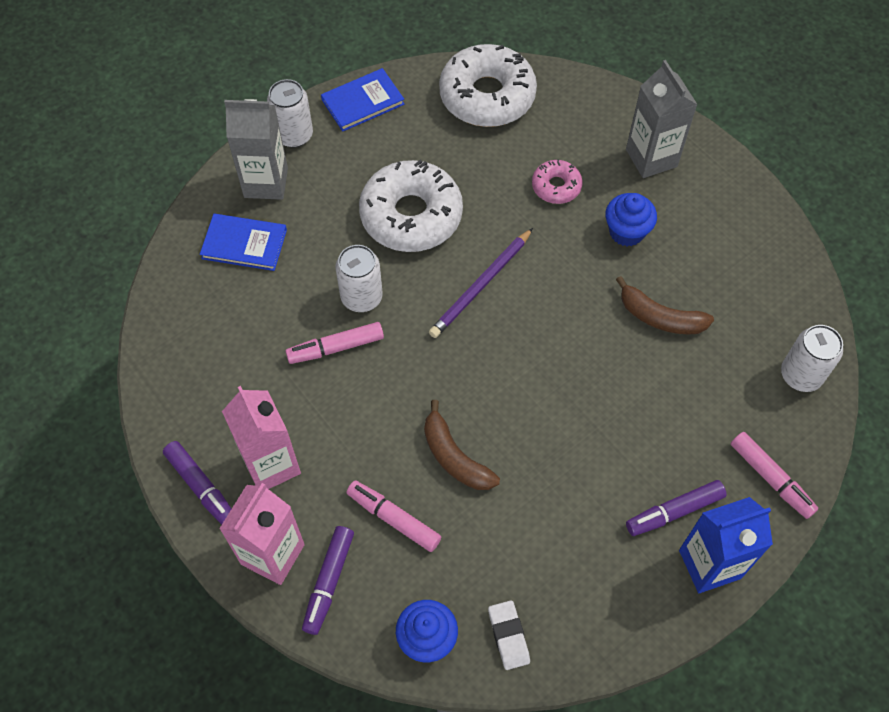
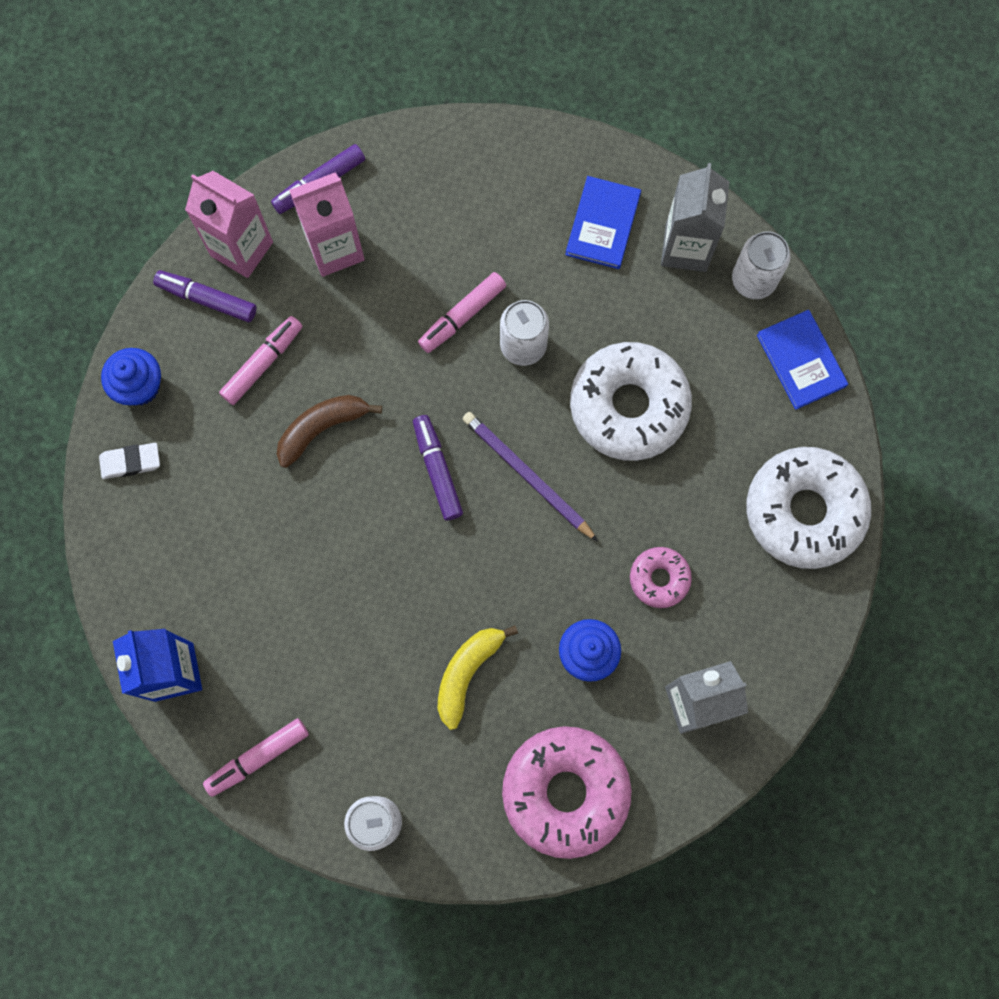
camera: 95 degrees right, 15 degrees up
(336, 348) = (462, 316): pink marker -> pink marker turned 120 degrees counterclockwise
(660, 317) = (467, 672): brown banana -> yellow banana
(674, 511) = (234, 646): purple marker -> purple marker (437, 470)
(741, 240) = (565, 791): none -> pink donut

